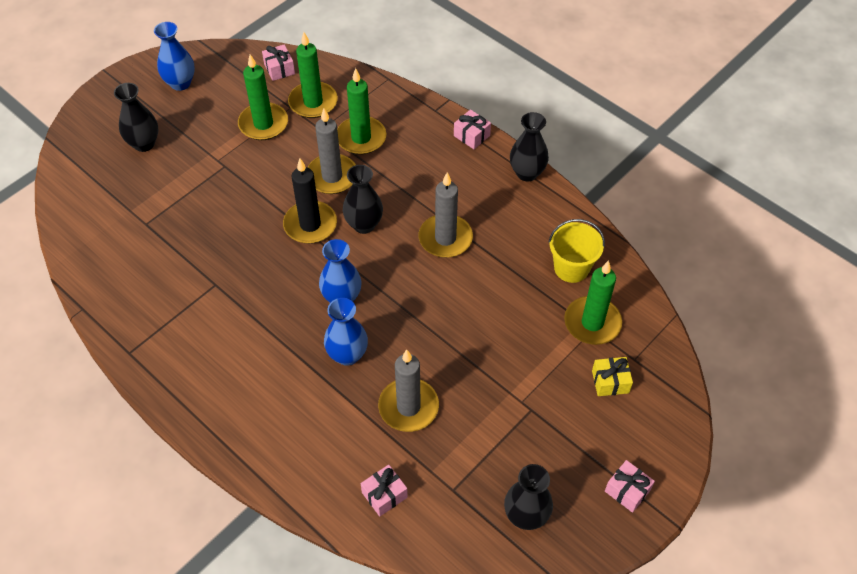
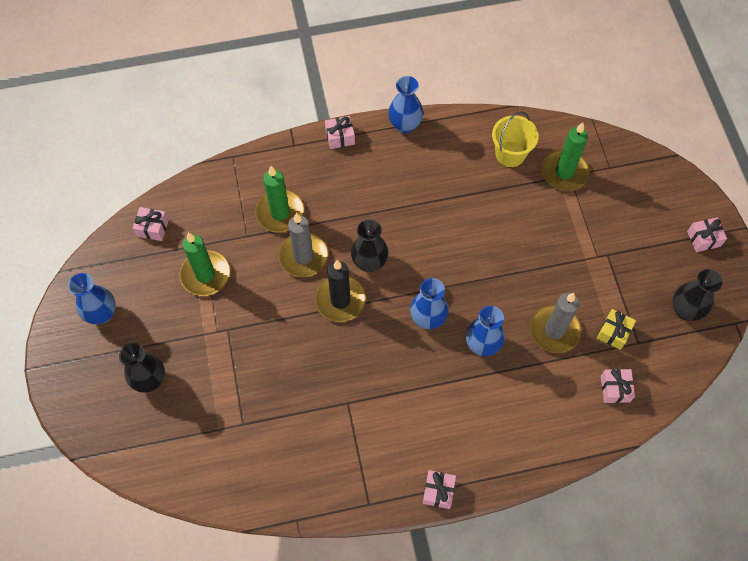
camera: 55 degrees left, 10 degrees up
(174, 399) = (438, 491): none -> pink gift
(313, 102) = (212, 225): green candle -> none
(445, 238) = (424, 216): grey candle -> none
(527, 173) = (405, 125): black vase -> blue vase
(610, 382) = (617, 193): yellow gift -> yellow gift (614, 332)

